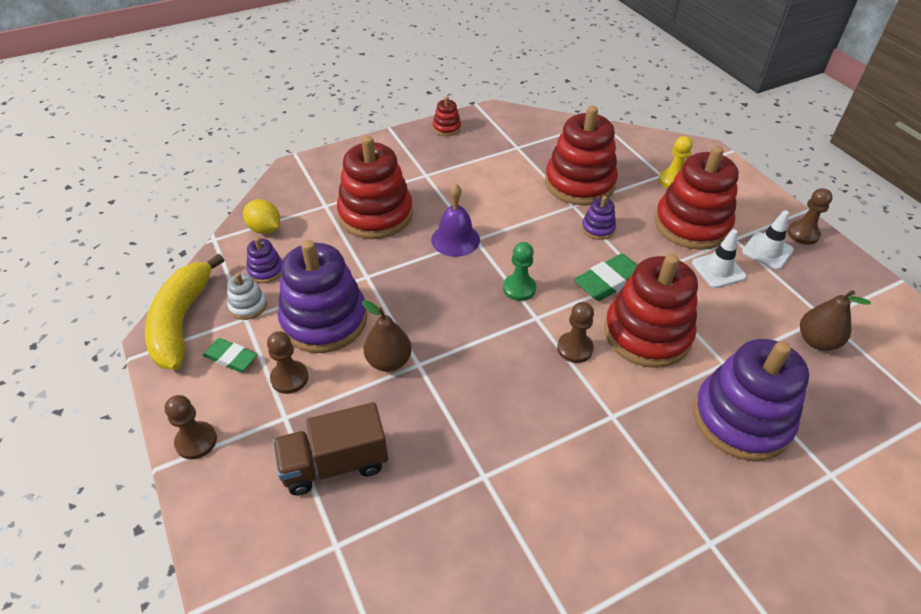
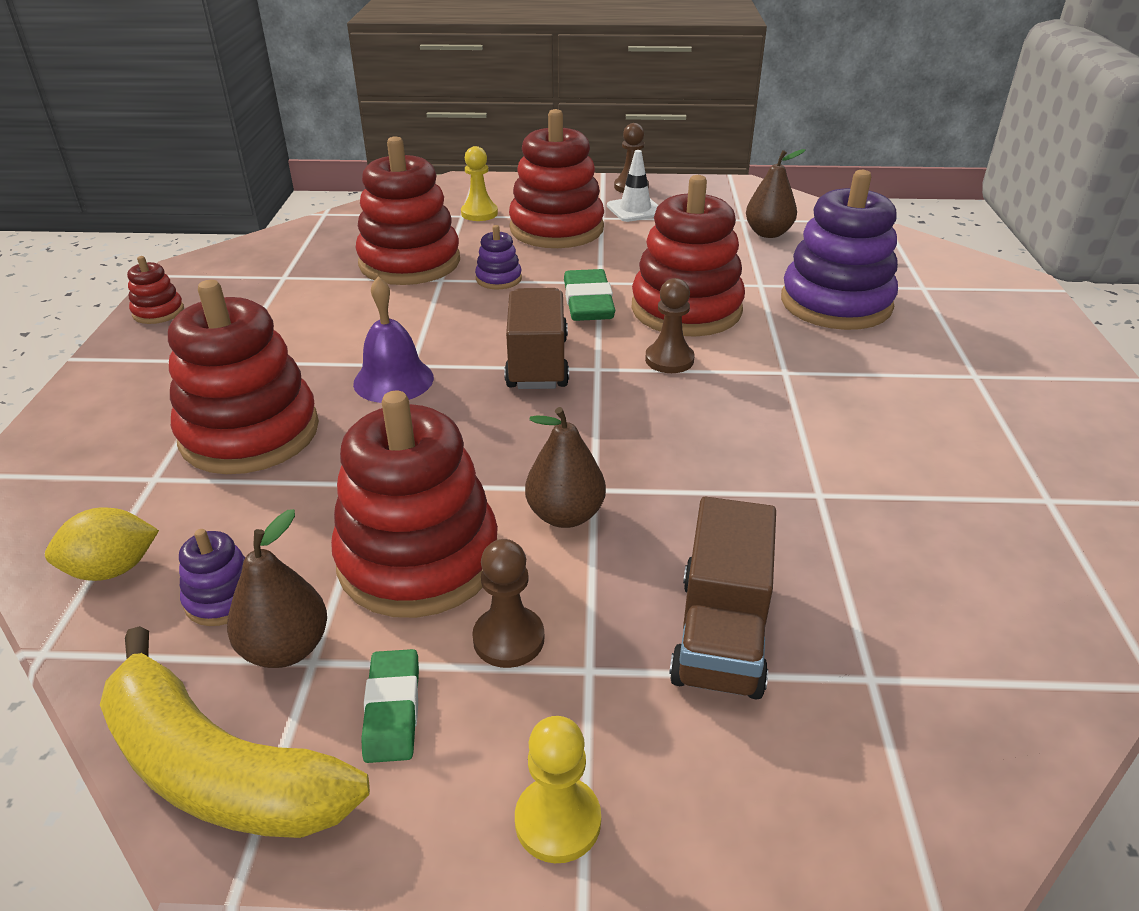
camera: 60 degrees left, 10 degrees down
(196, 441) = (558, 821): brown pawn -> yellow pawn
(231, 358) = (392, 710): green eraser -> green eraser turned 60 degrees counterclockwise
(248, 306) = (286, 648): white stacking toy -> brown pear
(324, 320) = (418, 558): purple stacking toy -> red stacking toy
(519, 288) = (537, 363): green pawn -> brown truck
(718, 270) = (635, 240): white traffic cone -> none

